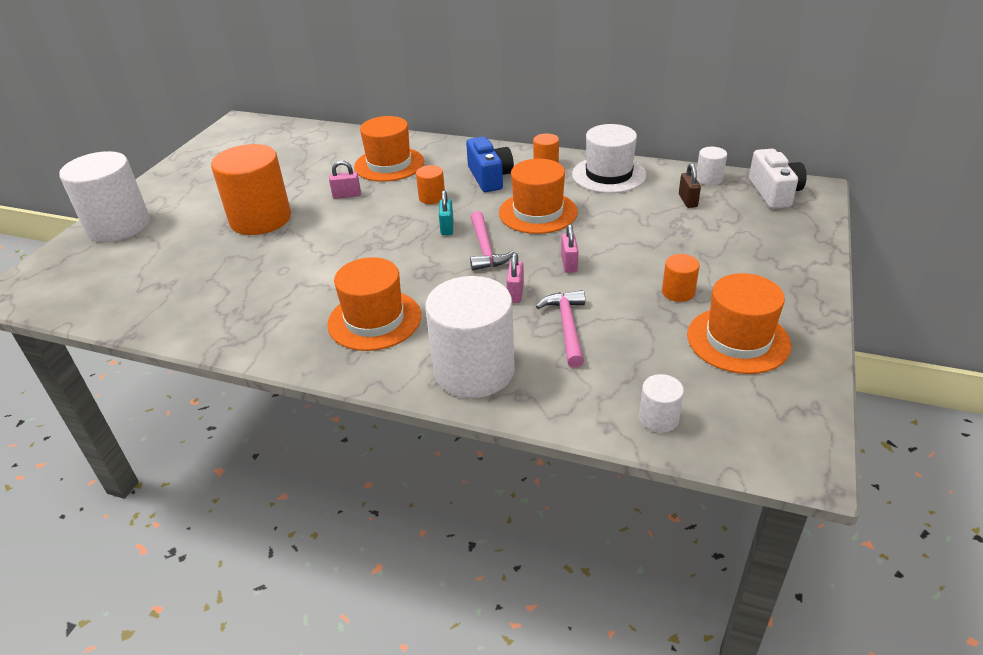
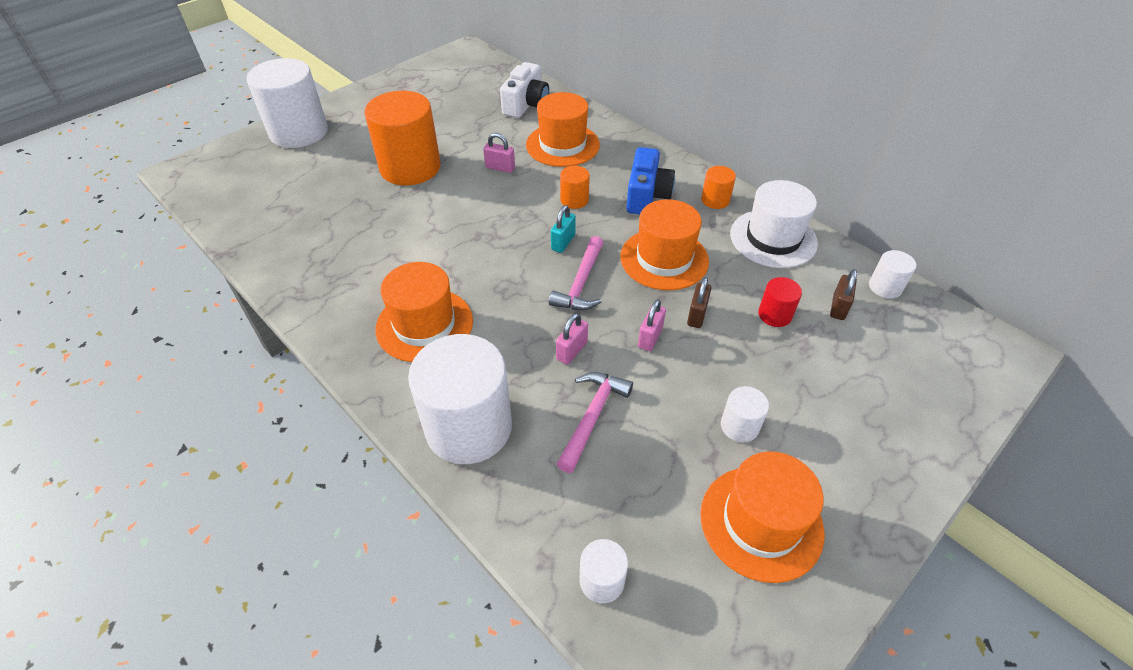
camera: 25 degrees right, 10 degrees up
(592, 238) = (697, 315): none -> brown padlock
(648, 219) = (775, 314): none -> red cylinder
(678, 292) = (739, 426): orange cylinder -> white cylinder
(774, 193) = (952, 337): white camera -> white camera (526, 104)

